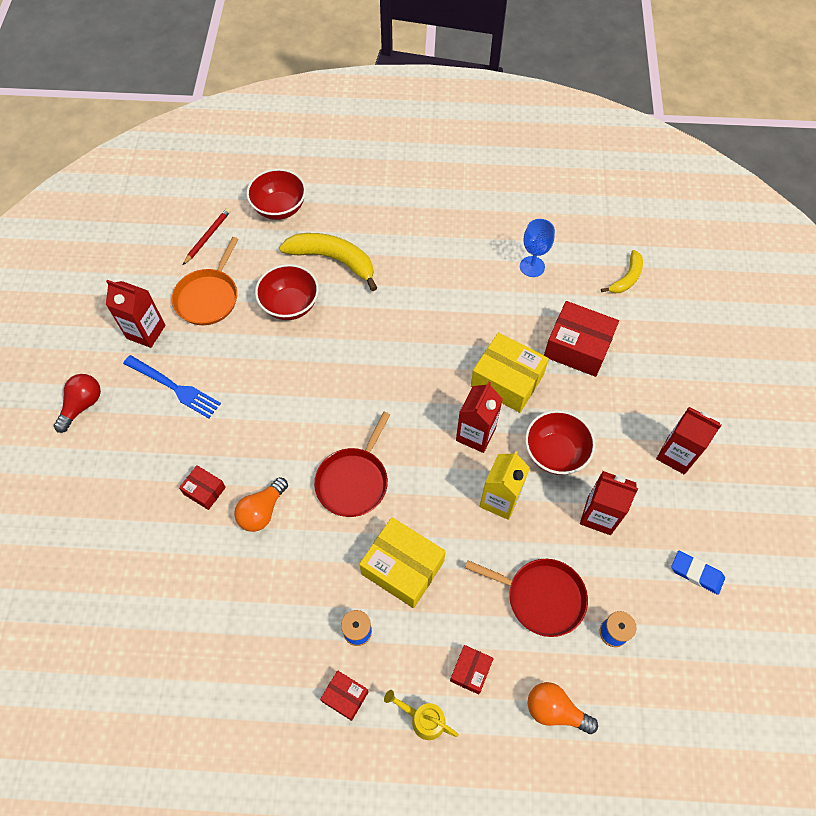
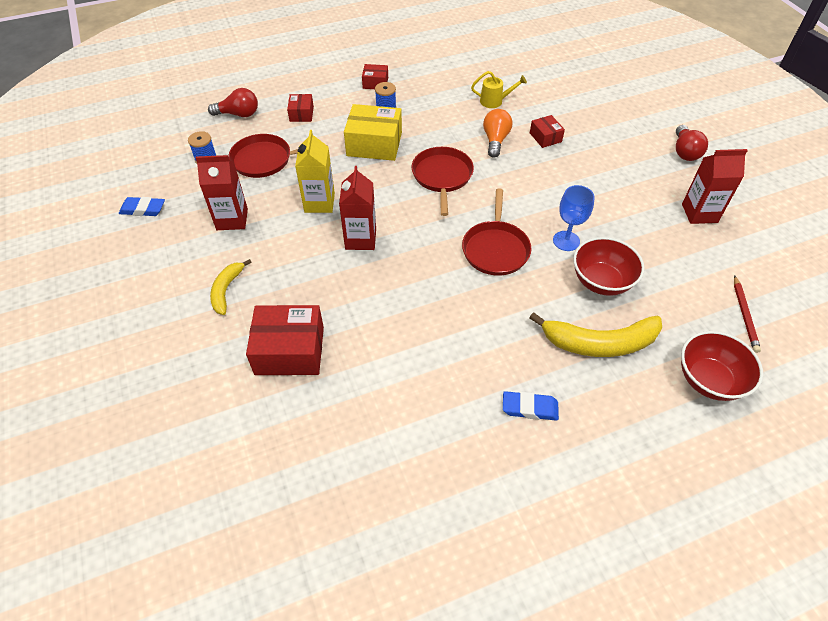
camera: 155 degrees right, 10 degrees down
(175, 387) = (632, 185): blue fork -> none
(204, 491) = (545, 137): red box -> red box turned 60 degrees clockwise
(208, 297) = (680, 259): orange pan -> none
(356, 371) = (495, 249): none -> red pan
(417, 238) = (529, 408): none -> blue eraser
(423, 719) = (322, 88): yellow watering can -> yellow watering can (495, 101)
(507, 380) = (351, 292): yellow box -> none
(532, 266) = (375, 427): blue goblet -> blue goblet (566, 241)
(555, 453) = (283, 249): red bowl -> none
(555, 710) = (238, 114): orange light bulb -> red light bulb
(626, 278) = (251, 460): yellow banana -> yellow banana (226, 290)
(676, 455) = (167, 286): red carton -> none

